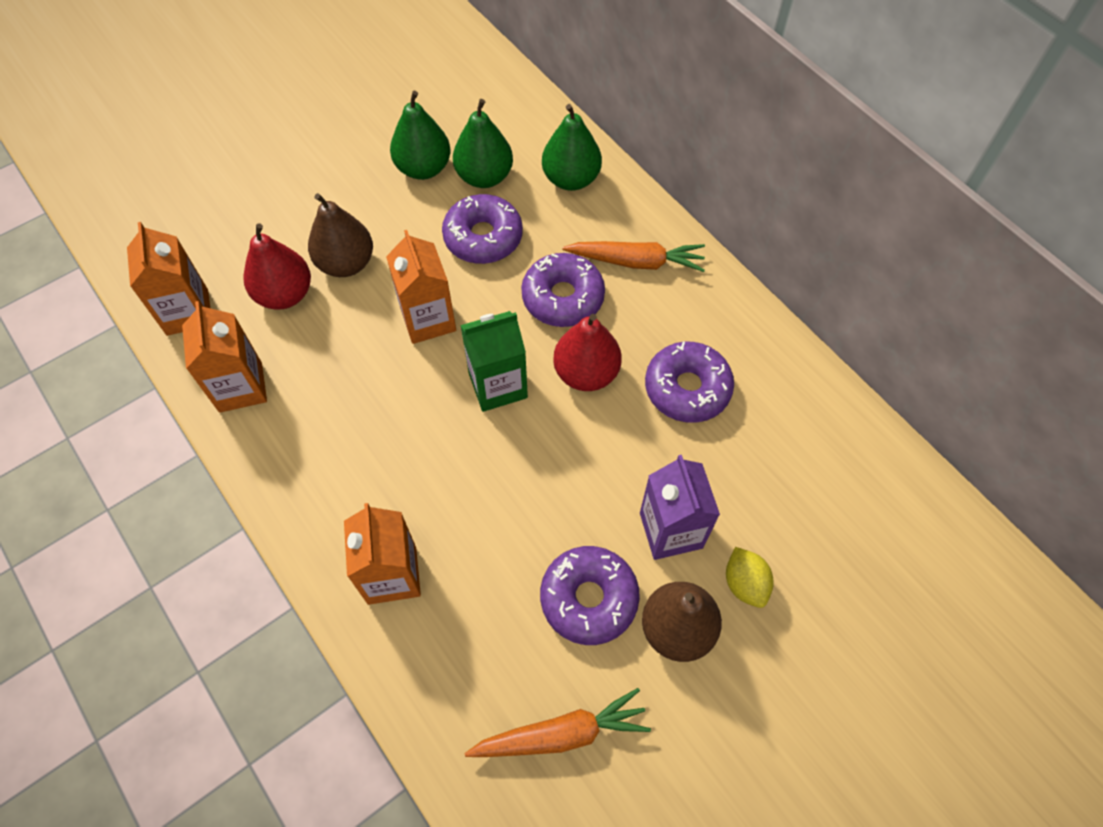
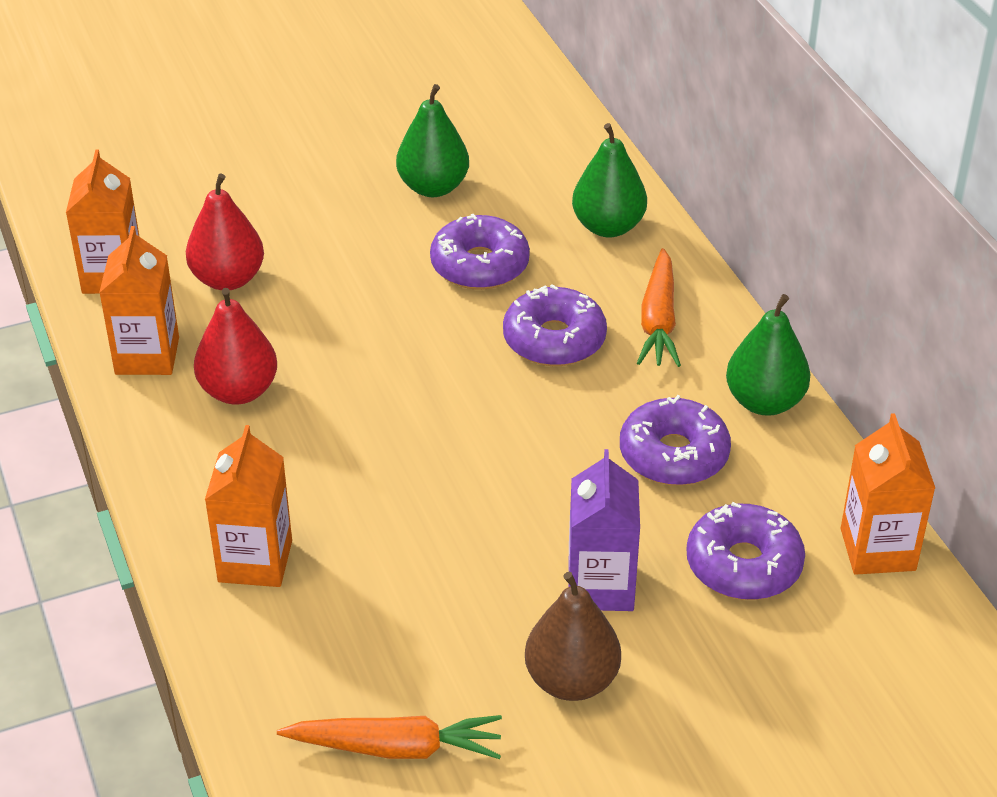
camera: 15 degrees right, 20 degrees down
(346, 263) = (309, 262): brown pear -> none
(428, 319) = (385, 332): orange carton -> orange carton (877, 549)
(484, 177) = (503, 207): green pear -> green pear (764, 402)
(498, 385) = (444, 409): green carton -> none
(586, 373) = (555, 417): red pear -> red pear (238, 391)
(589, 598) = (476, 630): purple donut -> purple donut (743, 565)
(636, 262) = (658, 321): orange carrot -> orange carrot turned 75 degrees clockwise
(745, 583) = (672, 655): yellow lemon -> none

